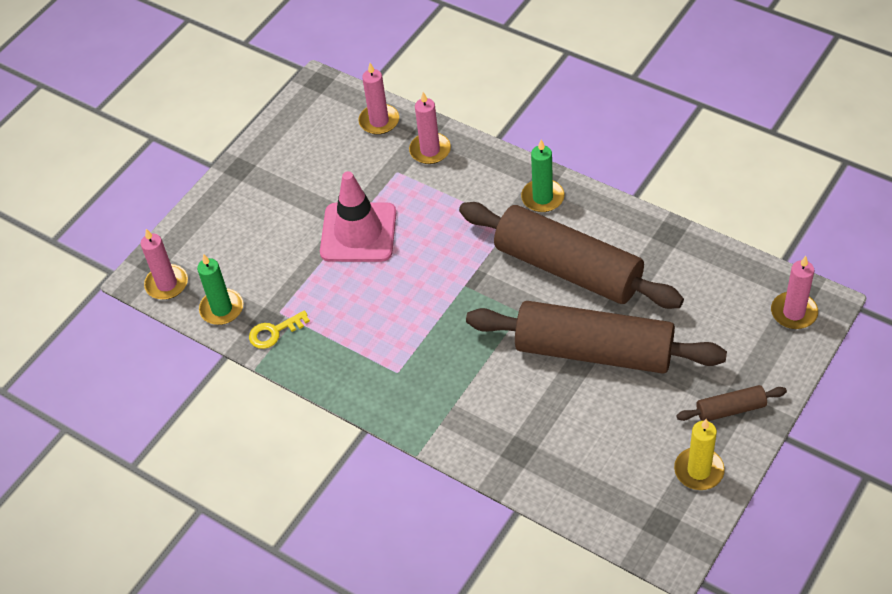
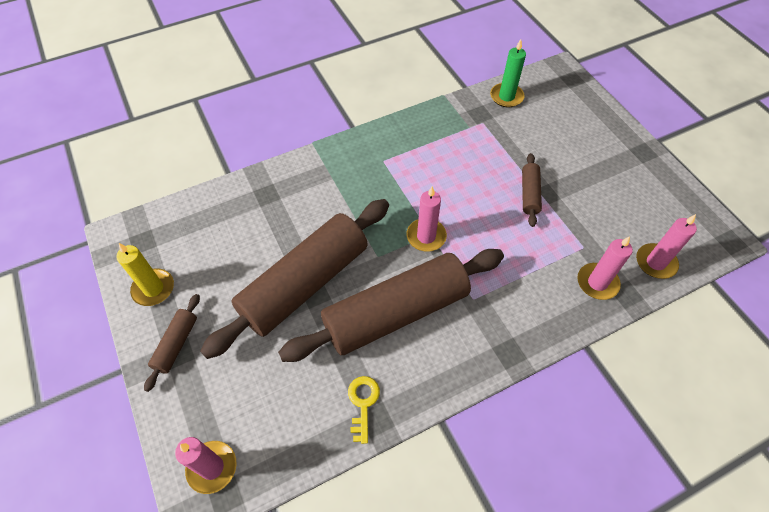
camera: 115 degrees right, 5 degrees up
(167, 284) = (547, 79): pink candle -> pink candle (426, 236)
(274, 332) = (467, 114): yellow key -> yellow key (363, 403)
(358, 232) = (529, 194): pink traffic cone -> brown rolling pin
(542, 198) = (487, 339): green candle -> none

